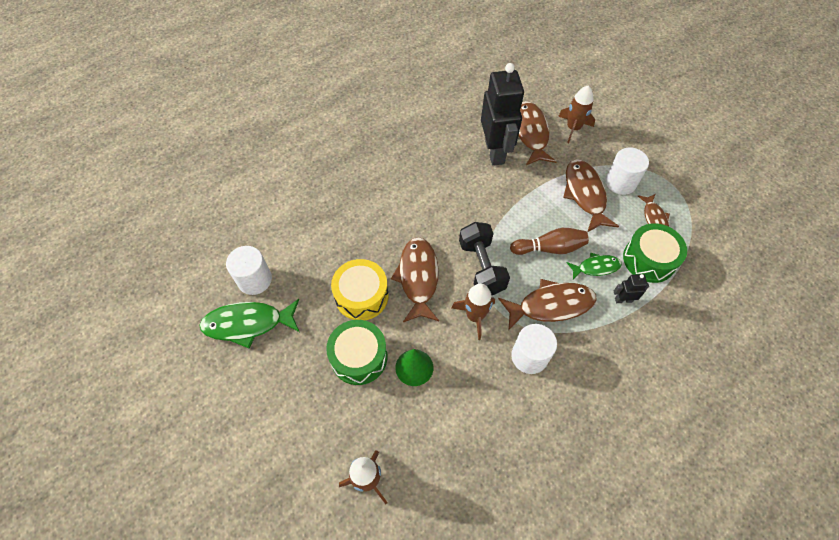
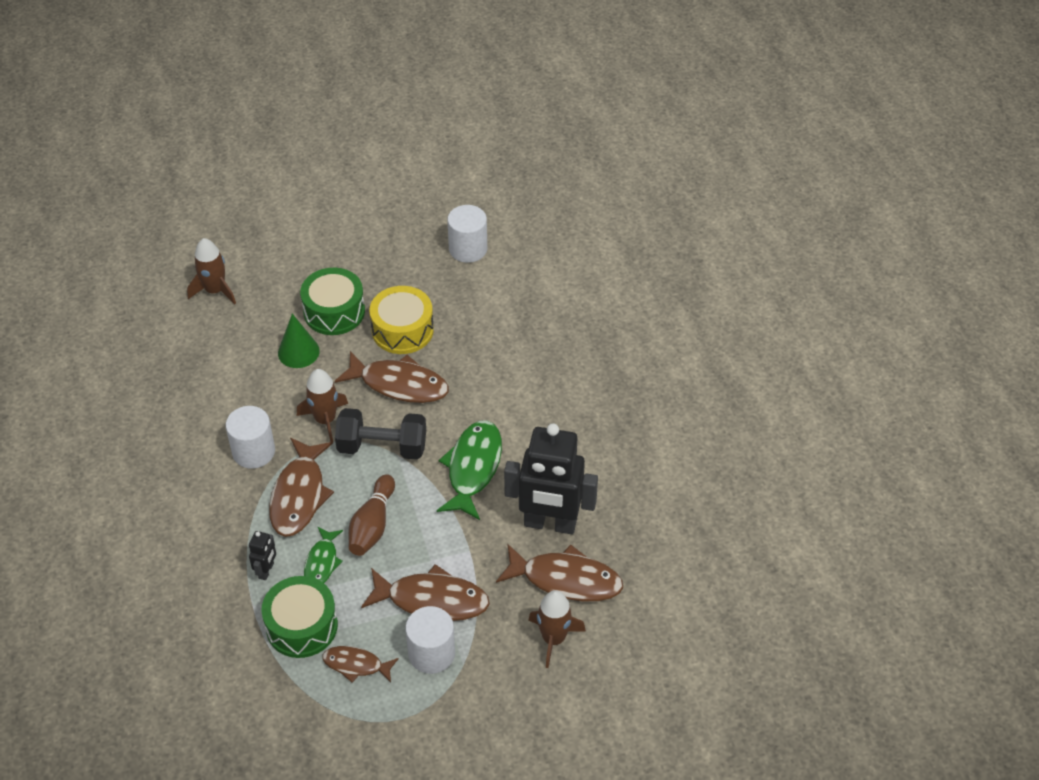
camera: 110 degrees right, 10 degrees down
(248, 324) = (418, 236): green fish -> green fish (473, 468)

